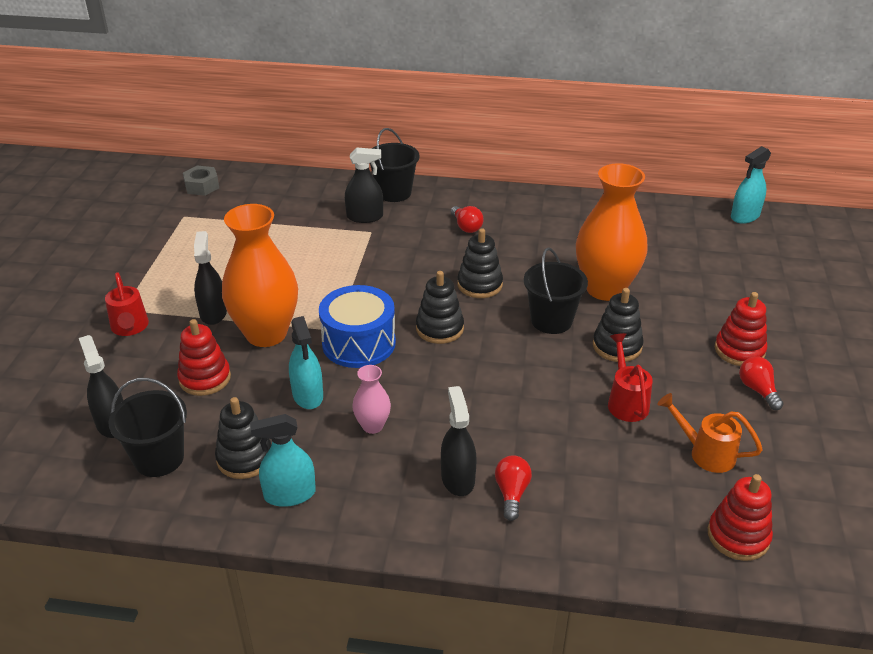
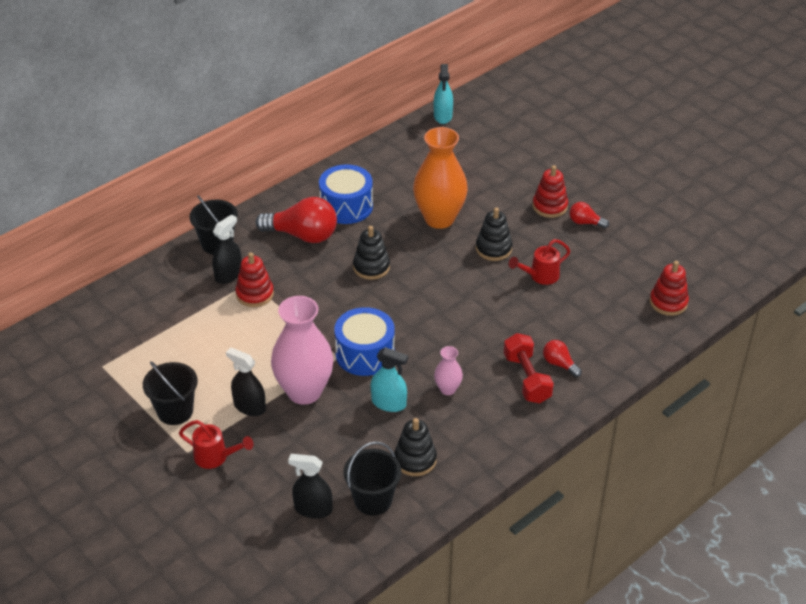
camera: 50 degrees left, 5 degrees up
(202, 186) = (71, 336): grey nut -> none
(205, 378) = (317, 443): red stacking toy -> red stacking toy (255, 294)
(266, 334) = (304, 391): orange vase -> pink vase
(289, 494) = (467, 455): turquoise spray bottle -> none
(439, 328) = (393, 310): black stacking toy -> none
(457, 478) = (527, 378): black spray bottle -> red dumbbell
(466, 227) = (302, 235): red light bulb -> red light bulb, size x2.02
(538, 229) = (346, 206): none -> blue drum
(551, 320) = (441, 259): black bucket -> black bucket (175, 411)
(626, 401) = (540, 276): red watering can -> red watering can turned 60 degrees counterclockwise
(705, 453) = (607, 274): orange watering can -> none

